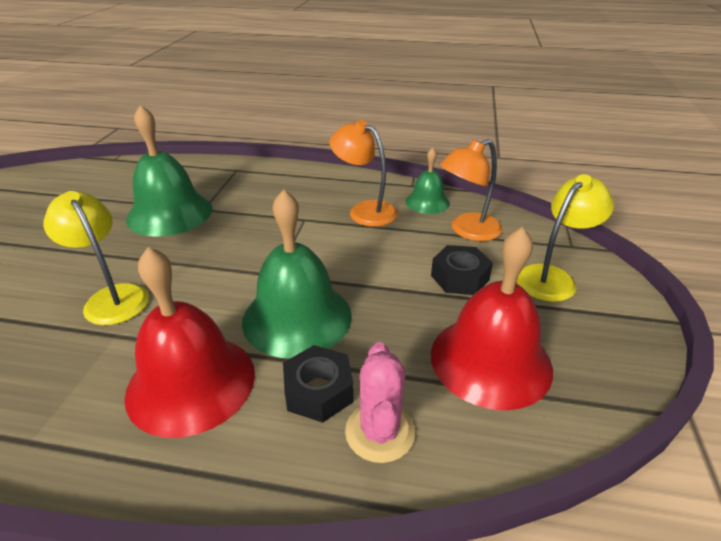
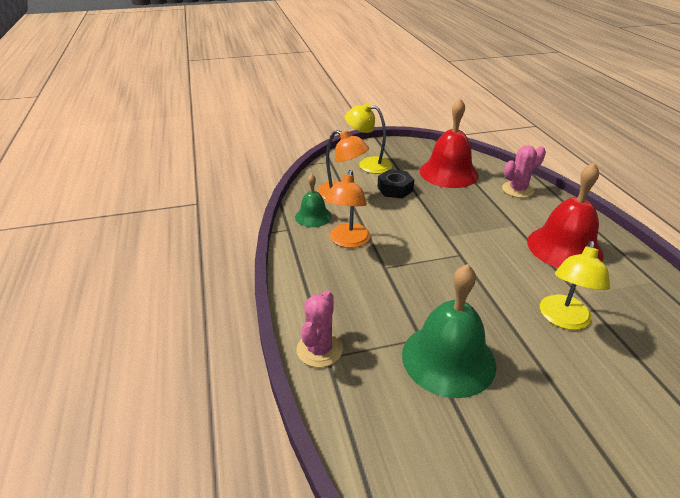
camera: 115 degrees left, 0 degrees up
(246, 168) = (319, 350): none -> pink cactus
(297, 317) = (485, 232): green bell -> none
(318, 391) = (519, 209): black nut -> none

